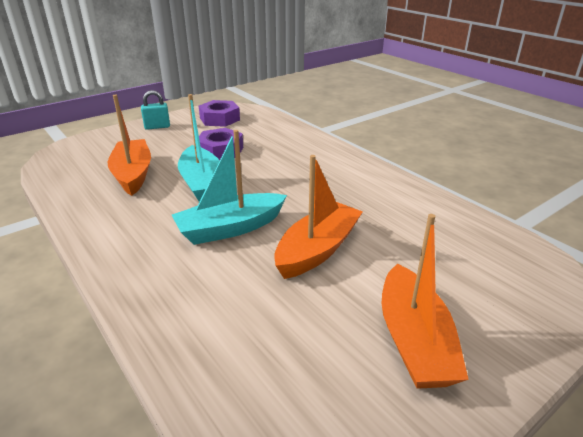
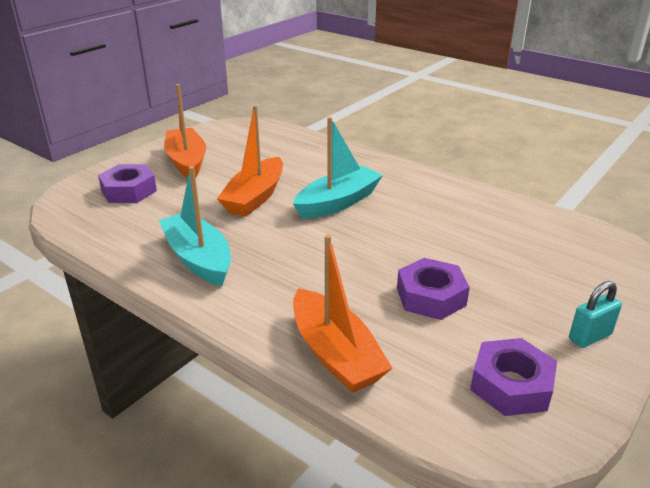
camera: 165 degrees right, 0 degrees up
(133, 174) = (495, 241): orange boat -> orange boat (335, 354)
(202, 184) = (404, 241): turquoise boat -> turquoise boat (198, 258)
(481, 287) = (129, 191): none -> purple nut

